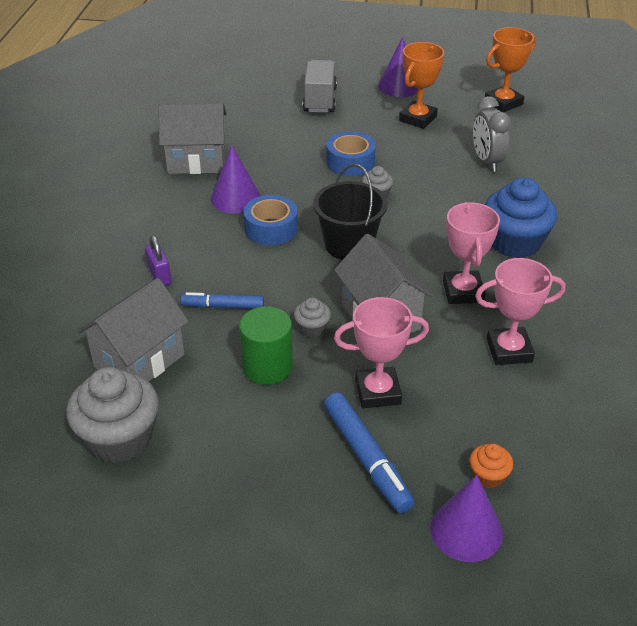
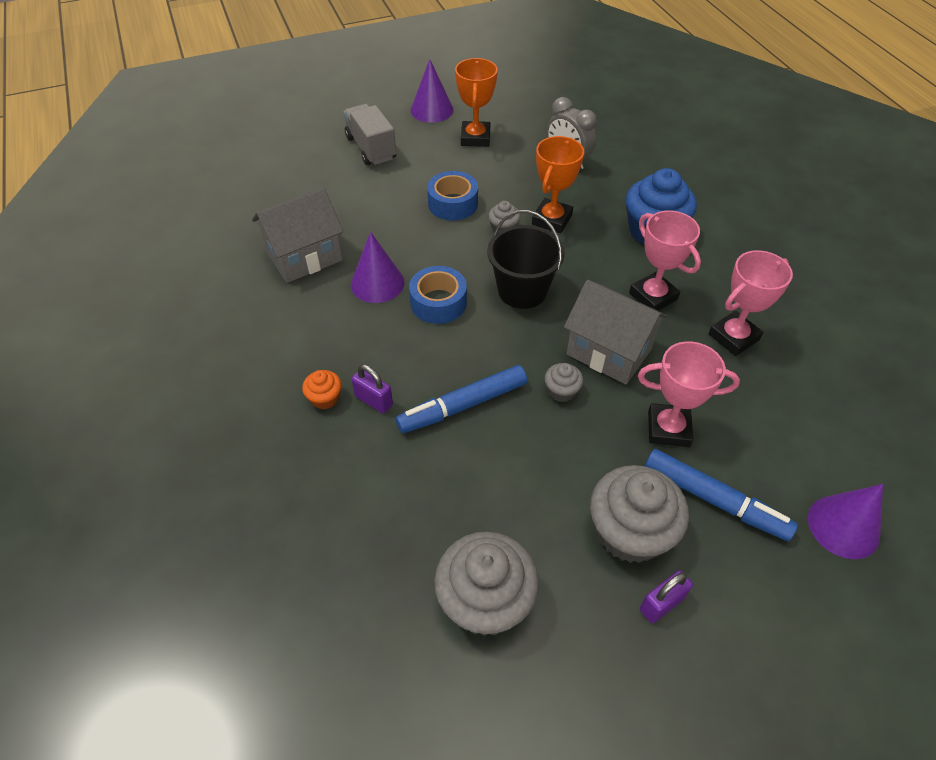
camera: 30 degrees left, 10 degrees up
(139, 360) = (432, 504): grey house -> none
(223, 306) = (462, 406): blue marker -> blue marker, size x1.55
(250, 505) = (661, 604): none -> purple padlock
(267, 367) = (556, 450): green cylinder -> none
(272, 447) = (629, 532): none -> grey cupcake
(378, 392) = (668, 428): pink trophy -> pink trophy turned 45 degrees clockwise
(488, 476) = (816, 465): orange cupcake -> orange cupcake (325, 398)
(503, 103) = (534, 98): orange trophy -> orange trophy (552, 219)

